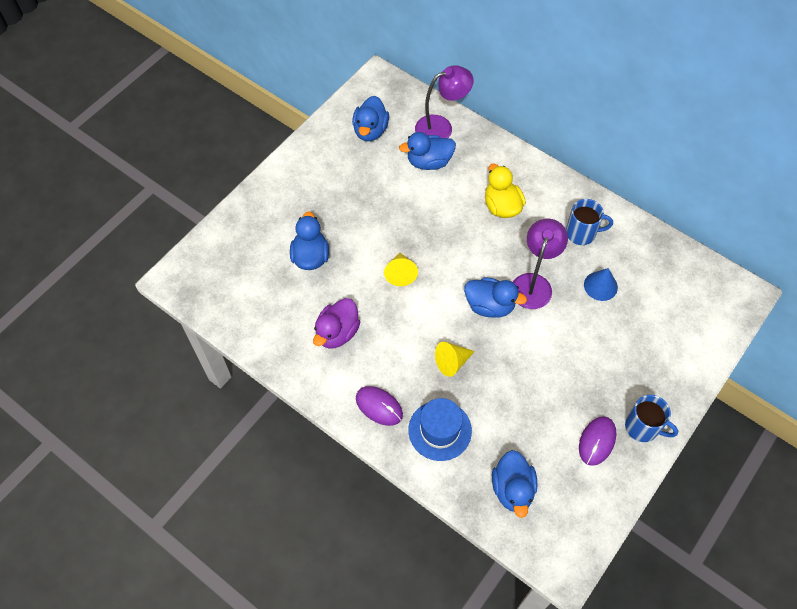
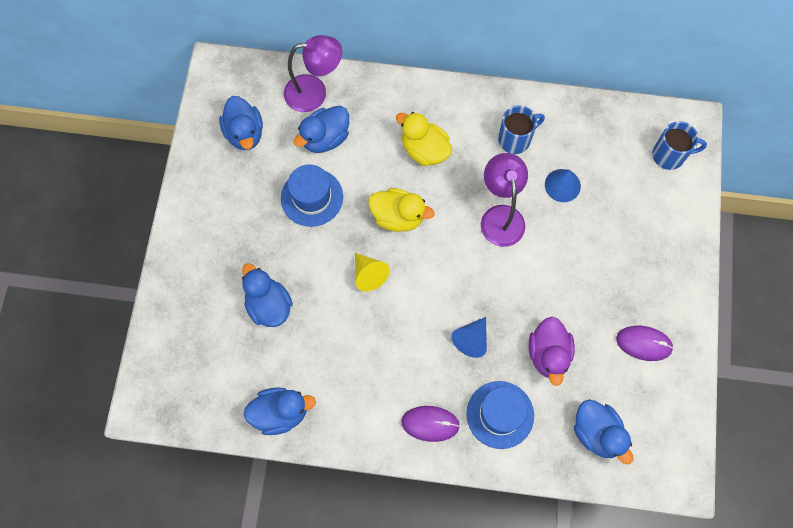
camera: 30 degrees left, 10 degrees up
(337, 333) = (345, 371): purple duck -> purple duck (548, 354)
(392, 198) = (312, 197): none -> blue hat
(441, 127) = (314, 92): purple lamp -> purple lamp turned 45 degrees clockwise
(450, 243) = (398, 217): none -> yellow duck
(452, 362) = (471, 339): yellow cone -> blue cone
(490, 306) = (473, 262): blue duck -> blue duck (280, 413)
(597, 441) = (644, 343): purple mouse -> purple mouse turned 75 degrees counterclockwise
(643, 427) = (675, 307): blue mug -> blue mug (669, 155)

